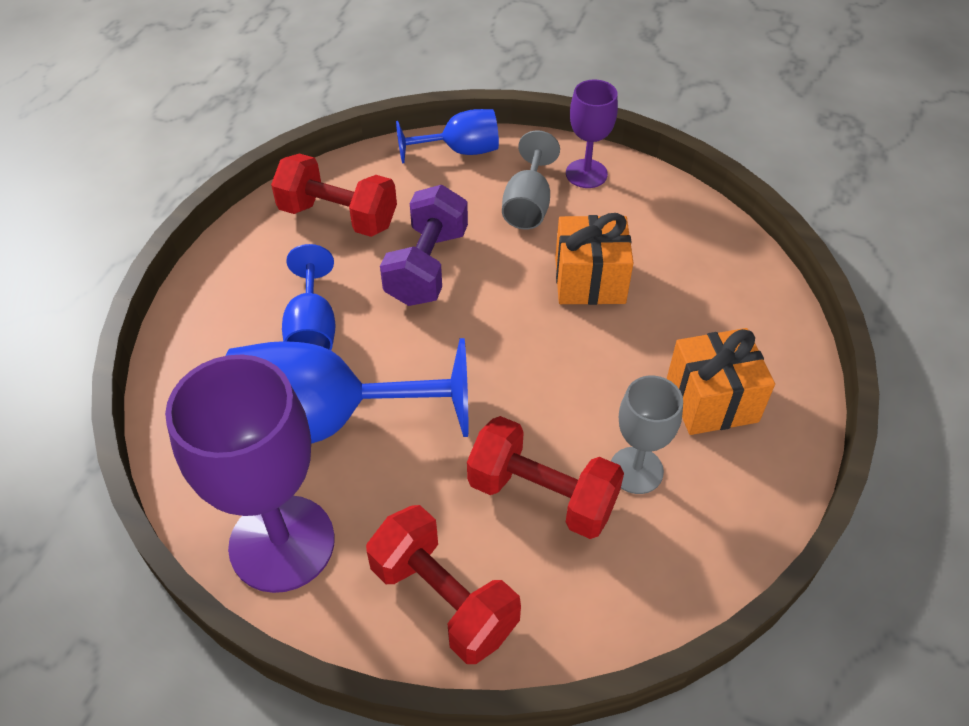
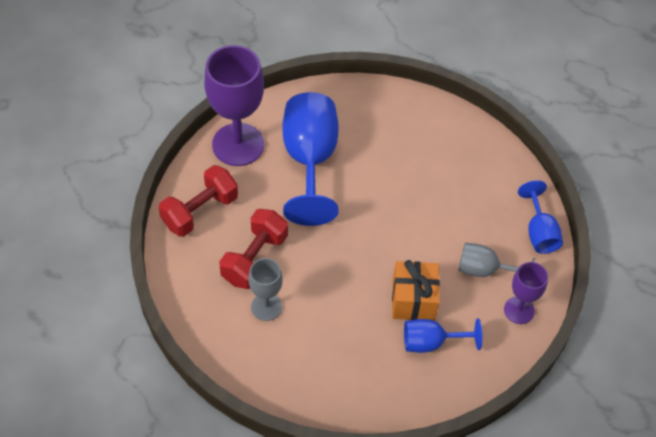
camera: 90 degrees right, 5 degrees up
(312, 328) = (376, 152): blue goblet -> blue goblet (431, 342)
(338, 216) = (470, 162): red dumbbell -> none
(427, 266) = (426, 209): purple dumbbell -> none
(712, 400) = (312, 355): orange gift -> none

